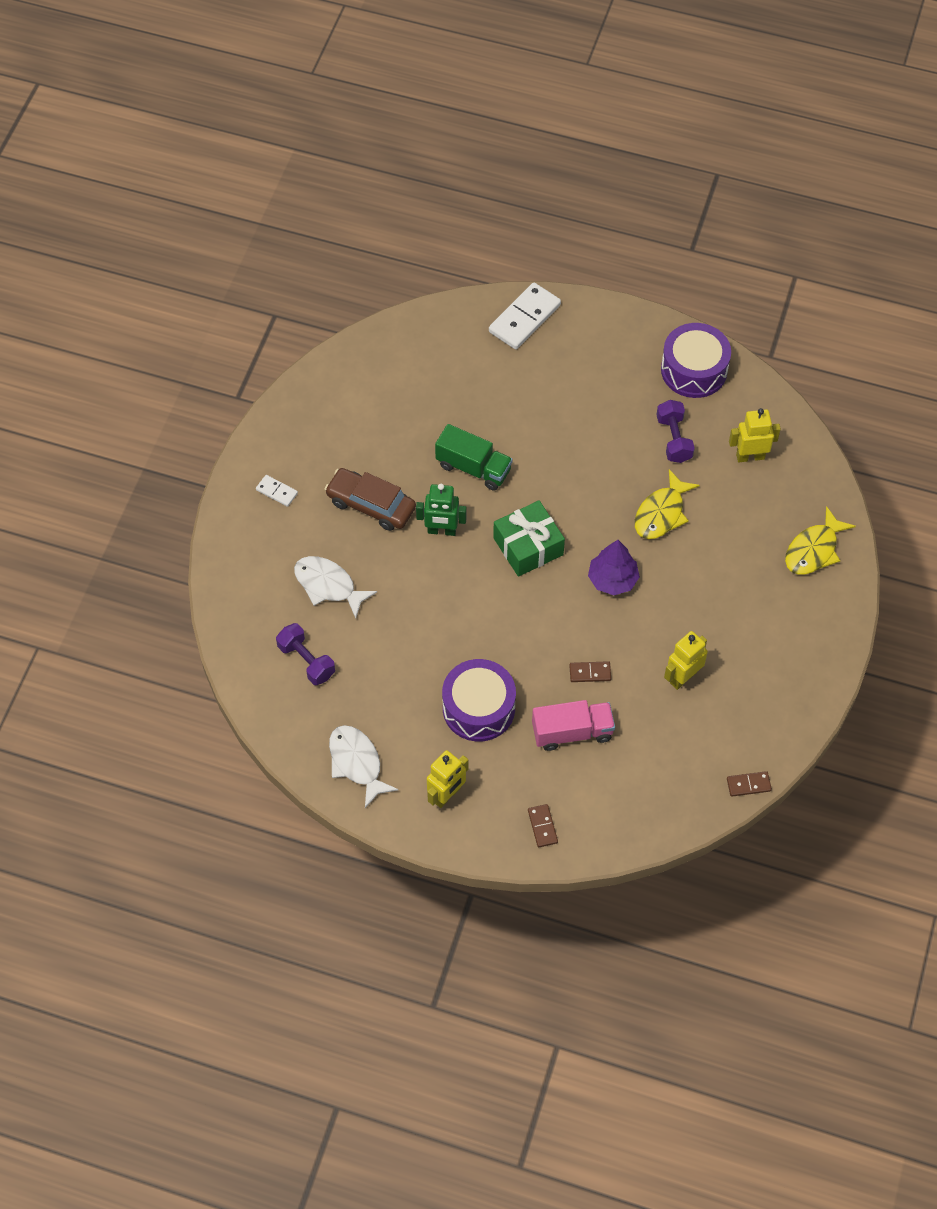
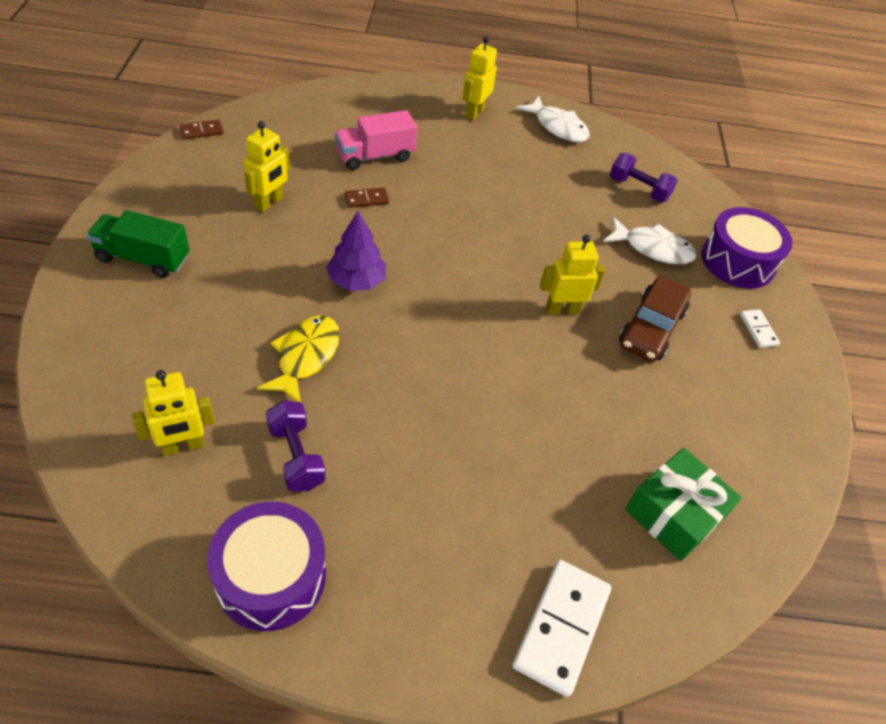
camera: 160 degrees right, 10 degrees down
(276, 492) = (758, 330): white domino -> white domino turned 60 degrees clockwise
(371, 505) = (651, 328): brown car -> brown car turned 105 degrees clockwise
(441, 531) = (562, 310): green robot -> yellow robot
(473, 468) = (553, 383): green truck -> green truck (143, 258)
(478, 708) = (467, 167): purple drum -> purple drum (737, 261)
(528, 546) = (460, 304): green gift -> green gift (674, 514)
(542, 826) = (387, 98): brown domino -> none
(814, 550) = (104, 336): yellow fish -> none

